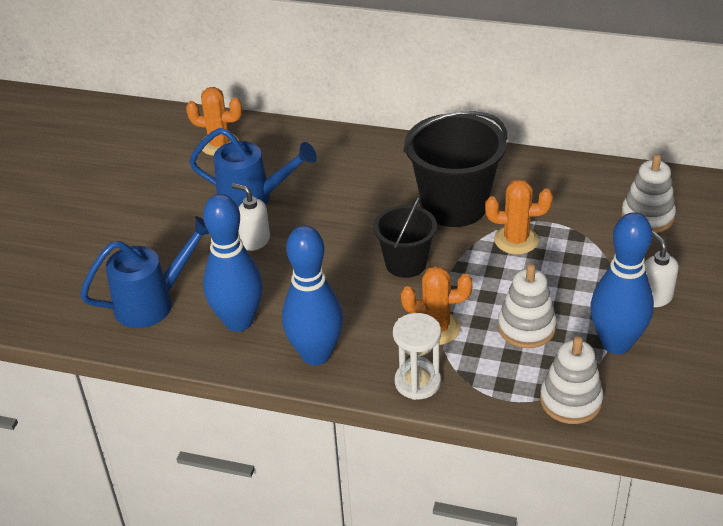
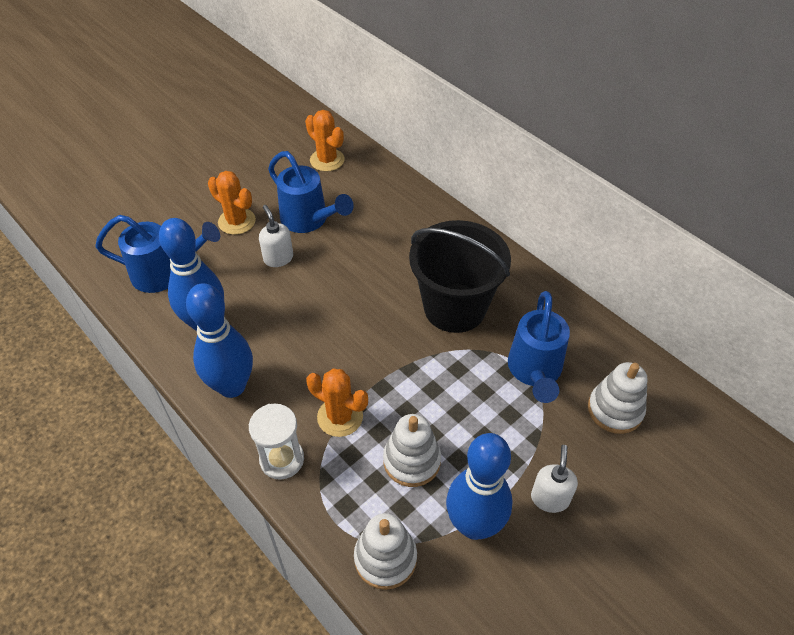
camera: 30 degrees right, 10 degrees up
(406, 263) = (369, 341): black bucket -> none
(516, 240) = (477, 369): orange cactus -> orange cactus (237, 221)
(563, 220) = (534, 371): none -> blue watering can

